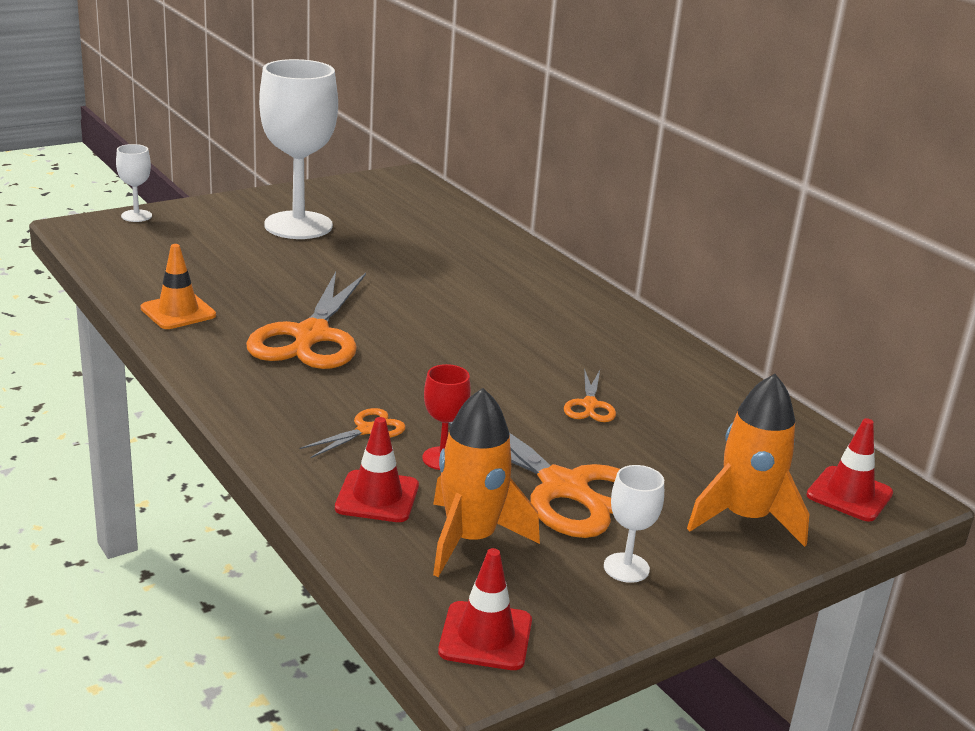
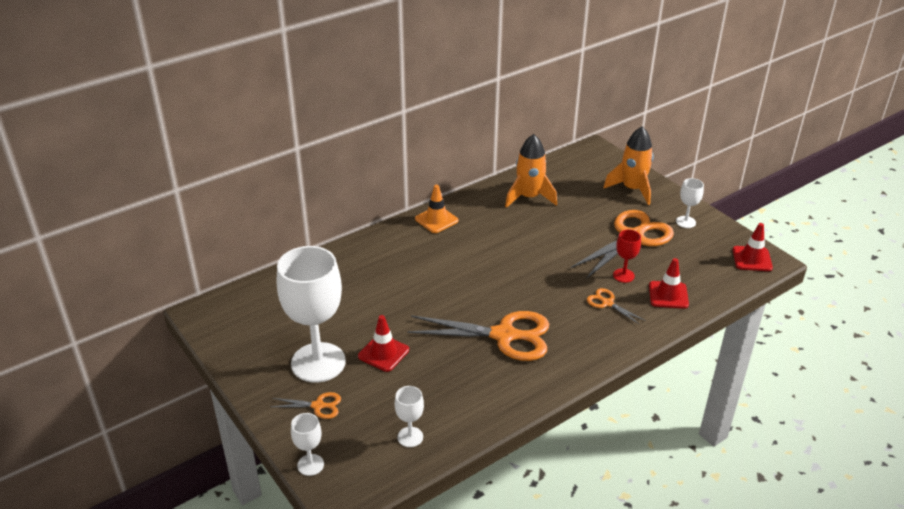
camera: 90 degrees left, 10 degrees up
(147, 264) = (410, 437): none -> white goblet
(178, 312) = (488, 404): orange traffic cone -> orange traffic cone (436, 220)
(470, 539) = (688, 264): orange rocket -> orange rocket (529, 197)
(589, 405) = (549, 228): orange scissors -> orange scissors (318, 406)
(849, 494) = (600, 161): red traffic cone -> red traffic cone (383, 353)

